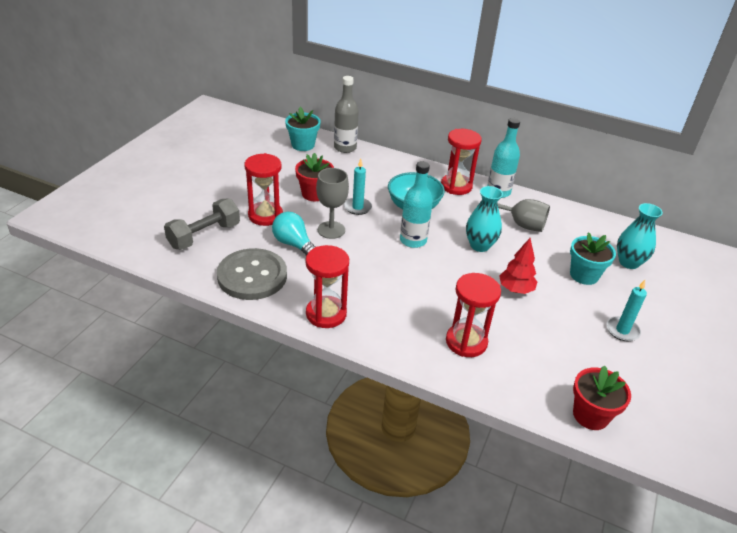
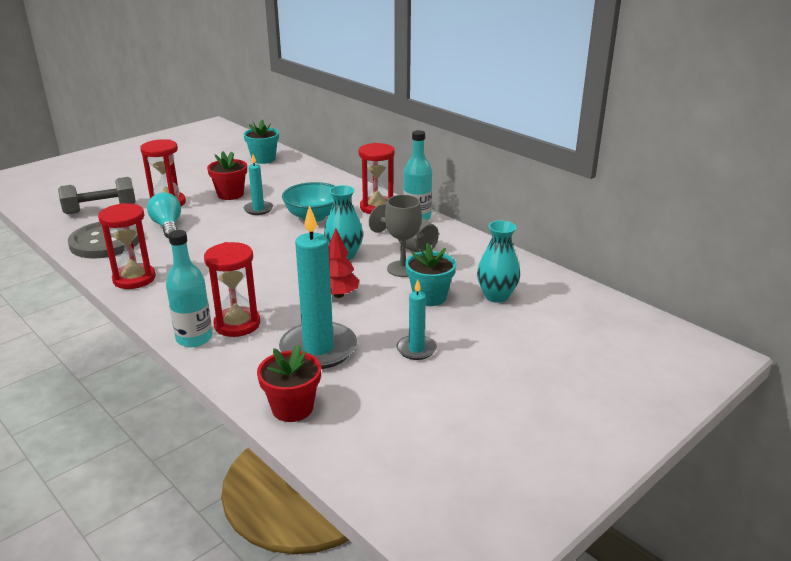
camera: 25 degrees right, 10 degrees down
(331, 230) = (213, 221): grey goblet -> grey goblet (403, 269)
(345, 148) = (301, 166): grey bottle -> none
(413, 240) = (281, 241): turquoise bottle -> turquoise bottle (194, 338)
(553, 350) = (318, 349): none -> turquoise candle

